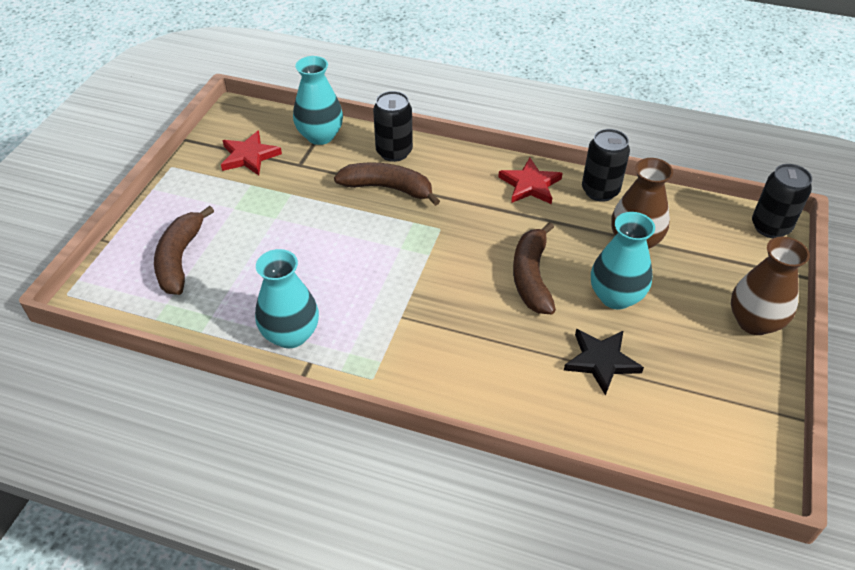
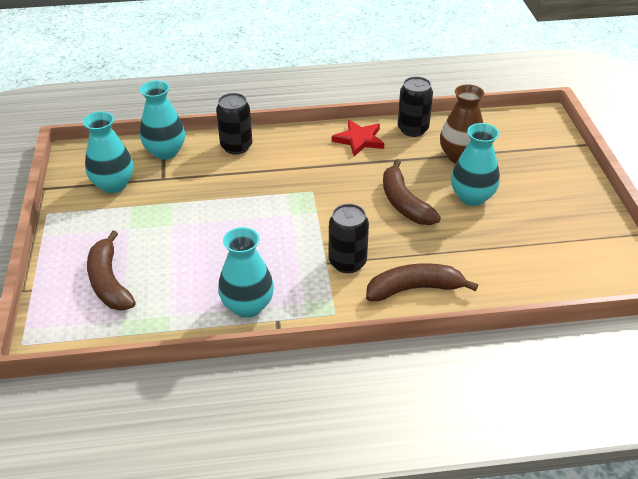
camera: 25 degrees left, 5 degrees down
(249, 156) = (113, 184): red star -> turquoise vase
(388, 188) = (250, 174): brown banana -> brown banana (414, 289)
(601, 361) = (491, 243): black star -> none
(754, 322) = (572, 183): brown vase -> none
(770, 227) = (542, 119): black can -> black can (347, 262)

